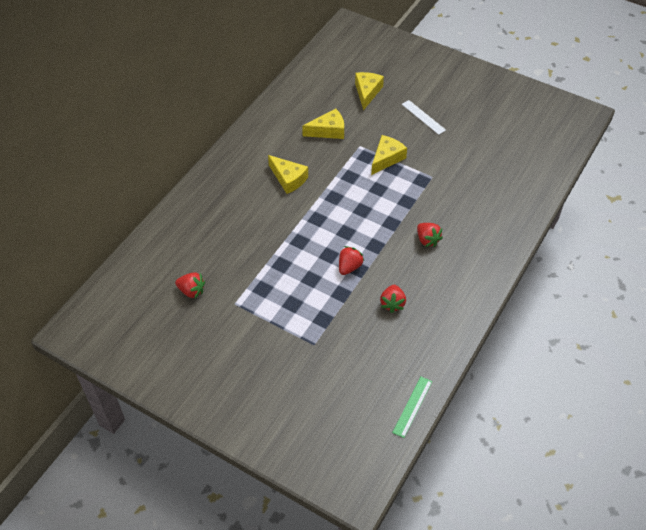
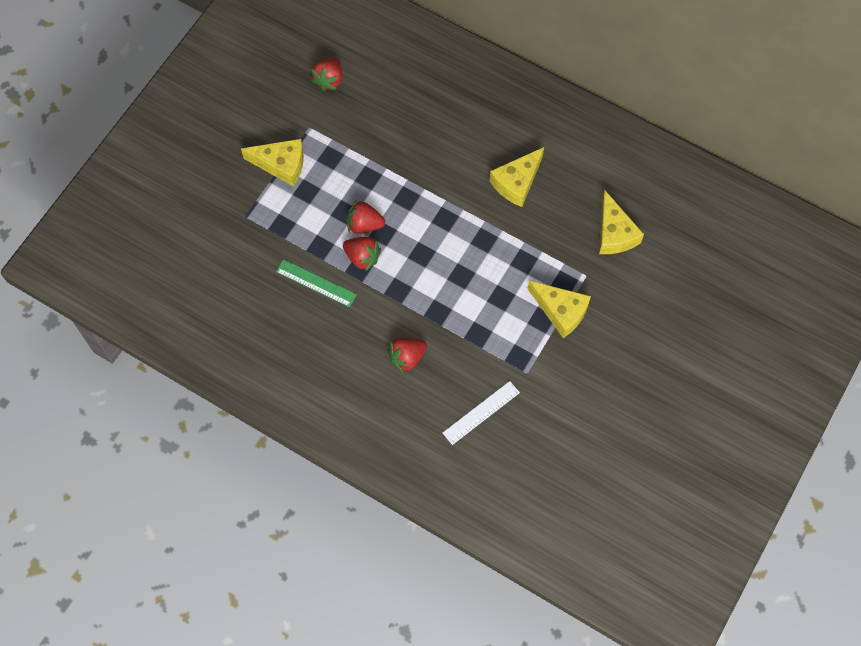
camera: 90 degrees right, 15 degrees up
(367, 92) = (702, 288): yellow cheese -> yellow cheese (281, 165)
(392, 303) = (302, 307): red strawberry -> red strawberry (364, 225)
(412, 406) = (151, 323): green ruler -> green ruler (316, 283)
(423, 117) = (652, 368): white ruler -> white ruler (481, 412)

